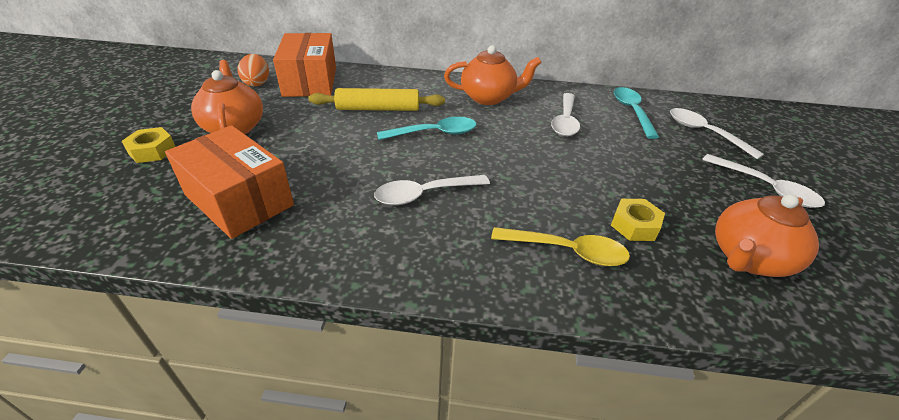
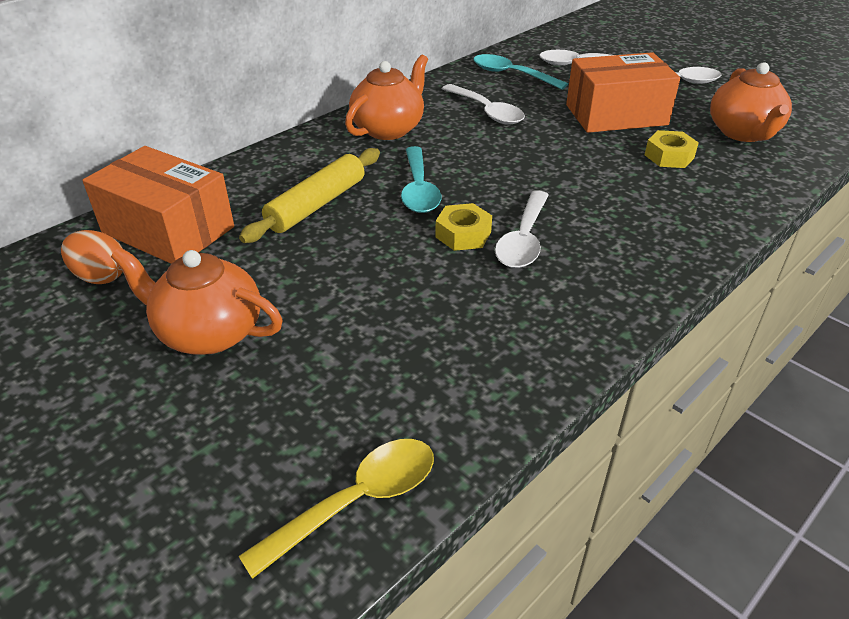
camera: 50 degrees left, 0 degrees up
(152, 151) = (175, 431): yellow nut -> yellow nut (463, 234)
(239, 200) = (399, 374): orange box -> orange box (616, 115)
(435, 133) = (419, 189): turquoise spoon -> turquoise spoon turned 150 degrees clockwise
(567, 251) = (674, 201): yellow spoon -> yellow spoon (357, 501)

